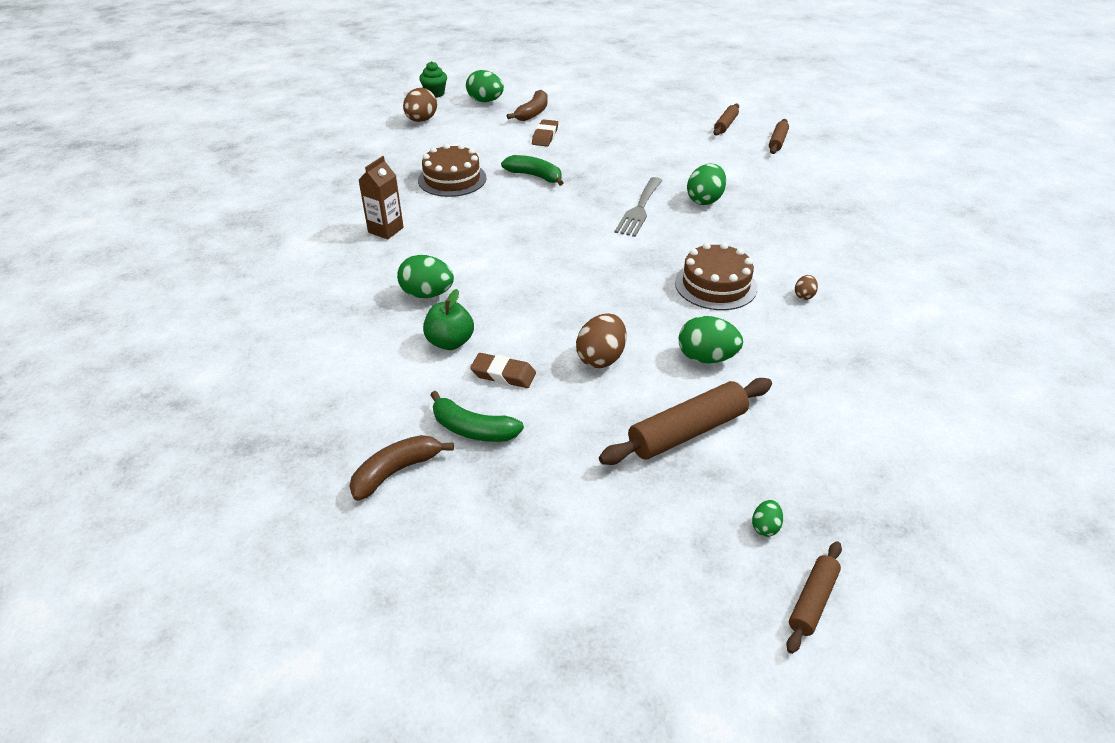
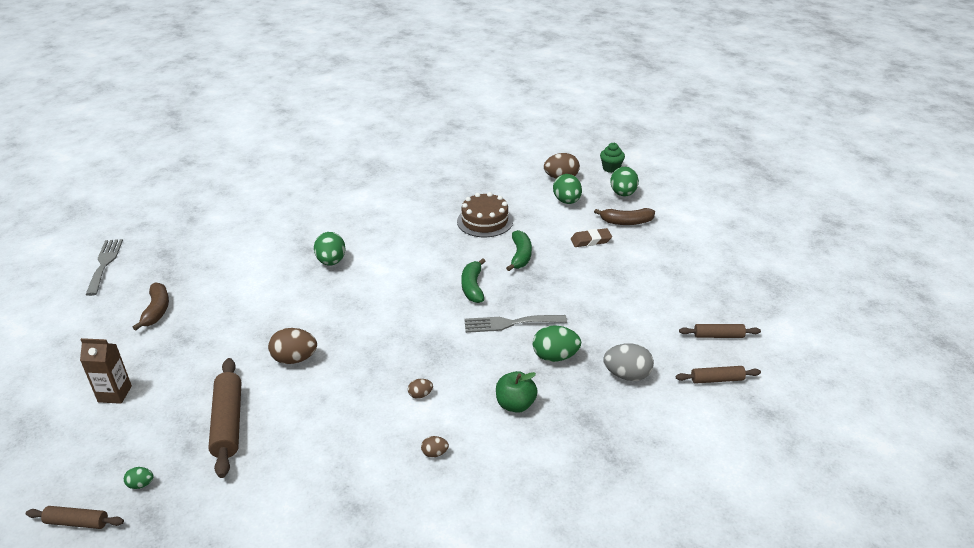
camera: 65 degrees right, 5 degrees down
(202, 523) = (104, 264): none -> grey fork
(386, 230) = (397, 219): brown carton -> brown carton (115, 394)
(396, 471) = (157, 310): brown banana -> brown banana turned 60 degrees clockwise
(450, 342) = (283, 288): green apple -> green apple (515, 404)
(472, 429) = (201, 326): green banana -> green banana (473, 287)
(503, 374) = (259, 321): brown eraser -> none
(687, 432) = (228, 423): brown rolling pin -> brown rolling pin turned 45 degrees clockwise
(706, 358) = (318, 412): green egg -> green egg (567, 201)
(715, 285) = (420, 395): brown cake -> brown egg
(750, 175) = (627, 375): none -> grey egg

